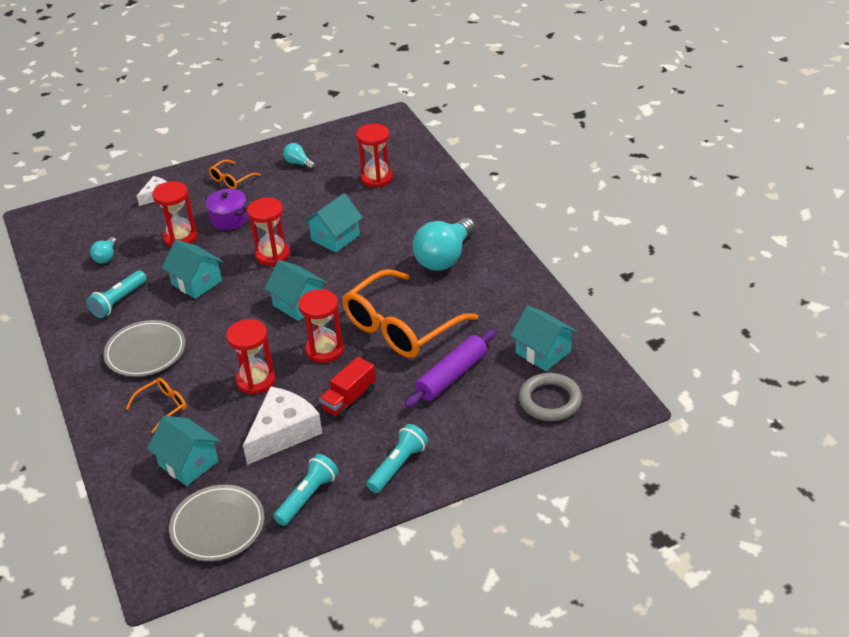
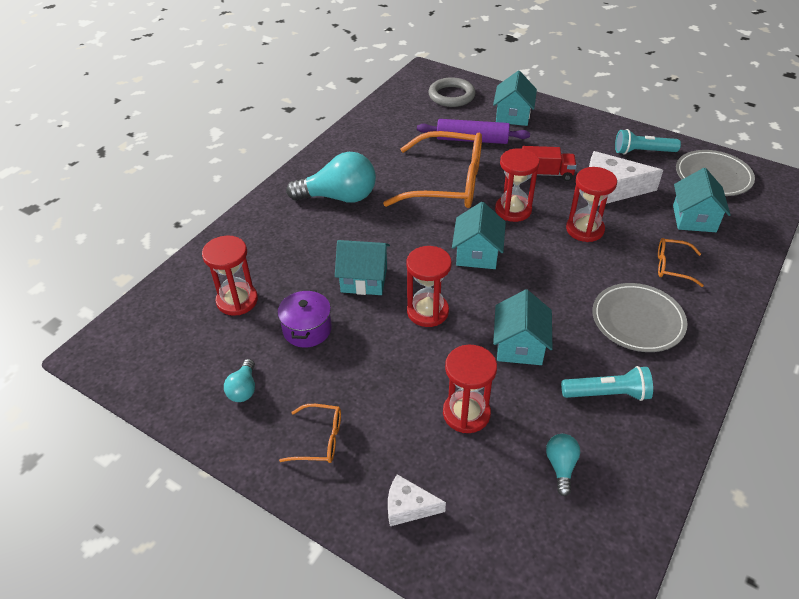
camera: 125 degrees left, 5 degrees up
(106, 257) = (561, 466): turquoise light bulb -> turquoise light bulb turned 60 degrees counterclockwise
(229, 219) = (398, 388): purple pot -> purple pot (307, 329)
(398, 466) = (573, 129): turquoise flashlight -> none
(543, 352) = (409, 112): turquoise house -> turquoise house (513, 115)

